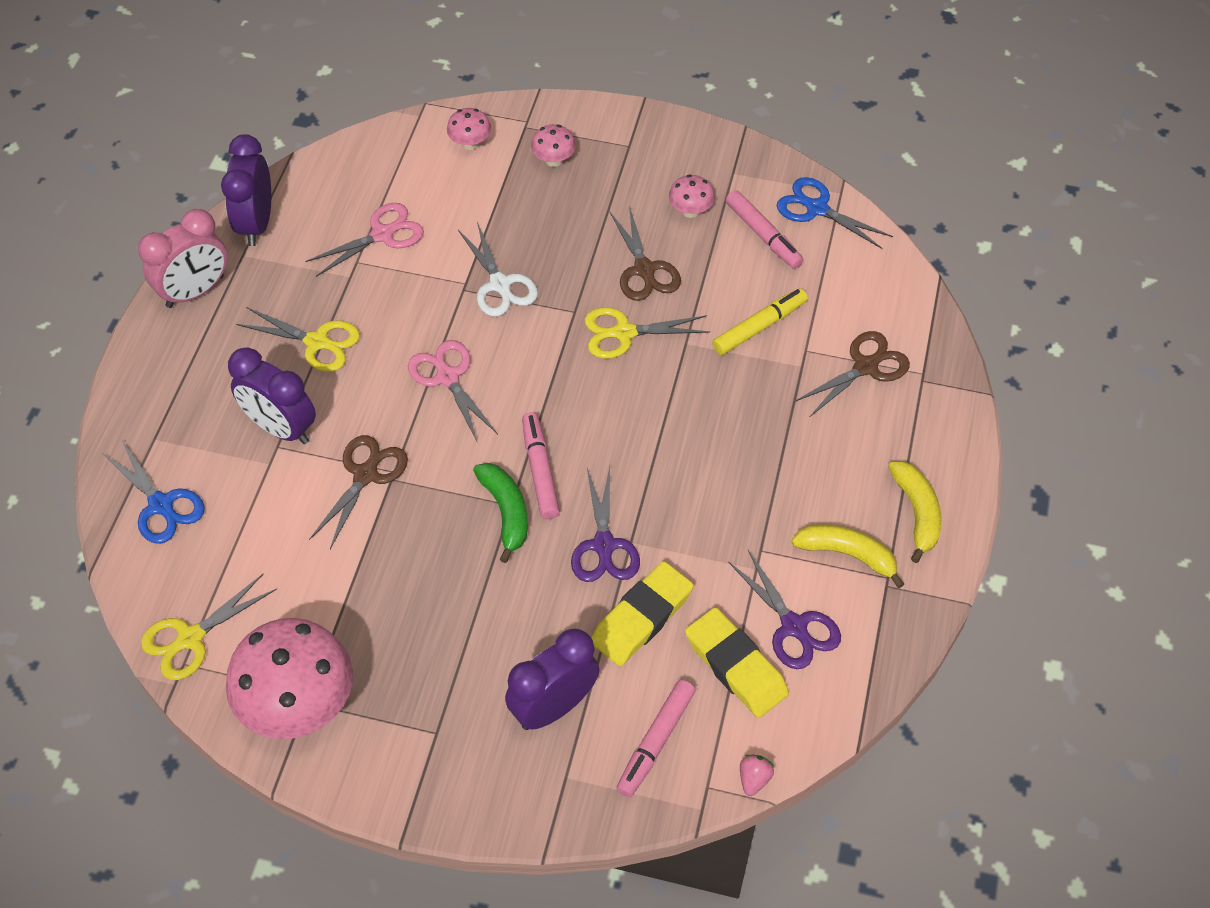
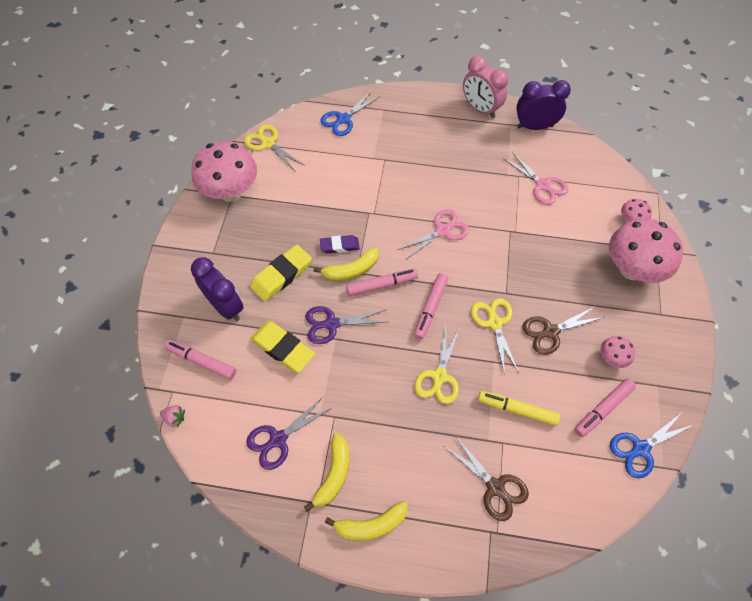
camera: 85 degrees right, 5 degrees up
(281, 428) = (396, 159): purple clock -> none
(317, 342) = (456, 166): yellow scissors -> yellow scissors (439, 376)
(366, 475) = (370, 200): brown scissors -> none
(454, 526) = (339, 246): none -> purple eraser
(500, 284) = (518, 249): white scissors -> none
(506, 512) = (351, 270): green banana -> yellow banana
(553, 160) = (632, 269): pink mushroom -> pink mushroom, size x2.21
(590, 409) = (430, 308): none -> pink marker
(735, 666) = (250, 404): yellow eraser -> yellow eraser (281, 275)
(759, 327) = (517, 409): yellow marker -> yellow marker turned 150 degrees clockwise
(817, 209) = (640, 448): blue scissors -> blue scissors turned 150 degrees counterclockwise

